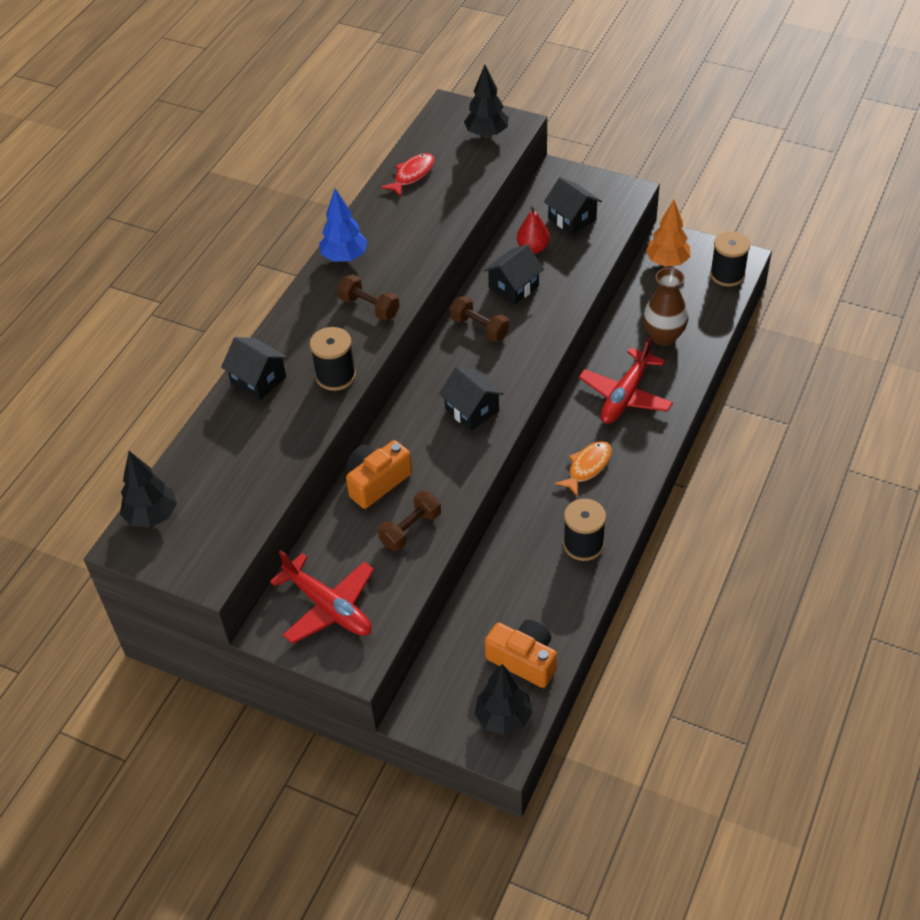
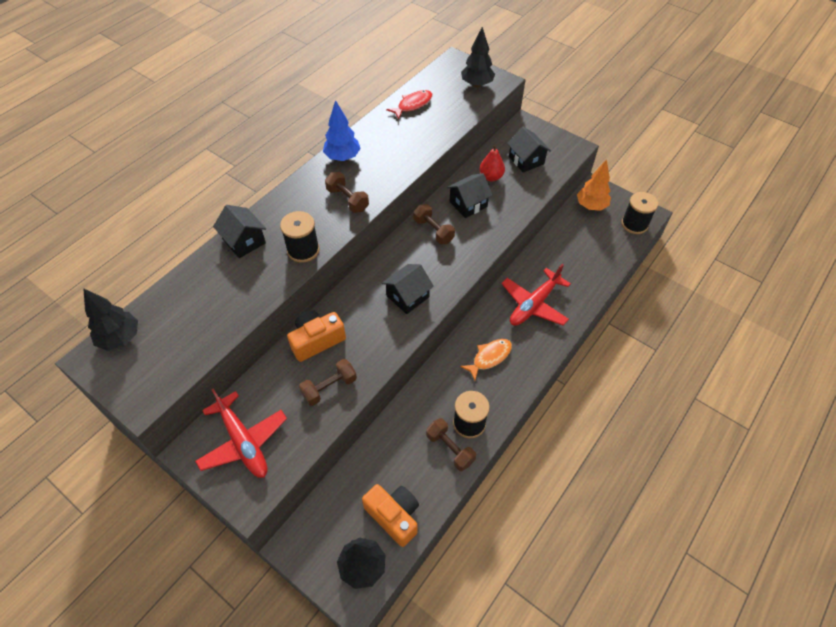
camera: 10 degrees right, 5 degrees up
(472, 410) = (408, 296): black house -> black house turned 75 degrees clockwise
(568, 576) = (450, 449): none -> brown dumbbell
(663, 336) = (574, 263): brown vase -> none

